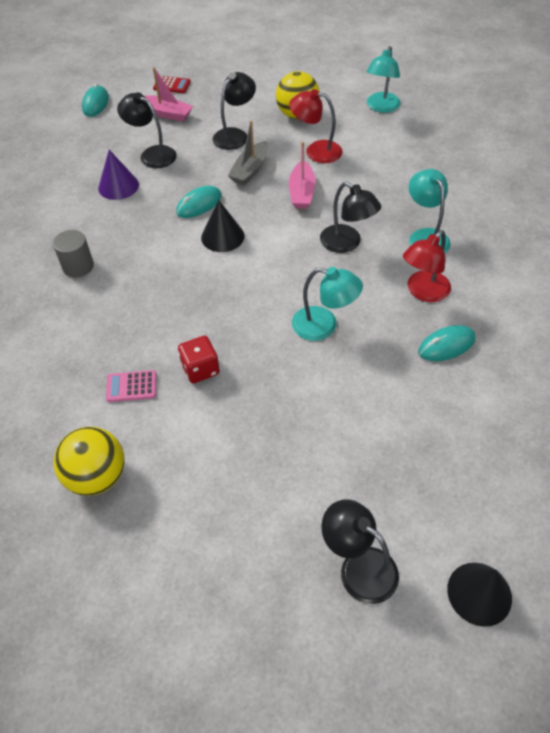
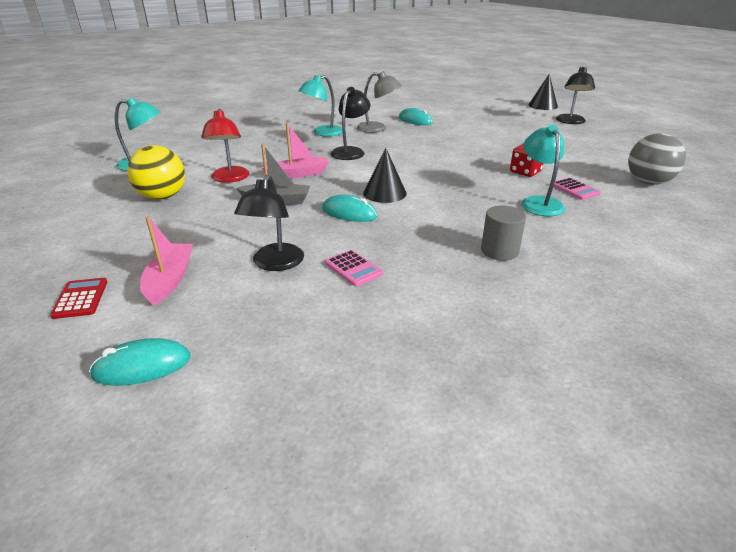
camera: 115 degrees left, 20 degrees down
(97, 476) = (648, 182): yellow ball -> grey ball
(118, 186) = (353, 268): purple cone -> pink calculator
(235, 135) = (213, 221): black lamp -> none
(324, 326) = (438, 147): turquoise lamp -> turquoise lamp (539, 202)
(423, 292) = (378, 129): red lamp -> grey lamp

